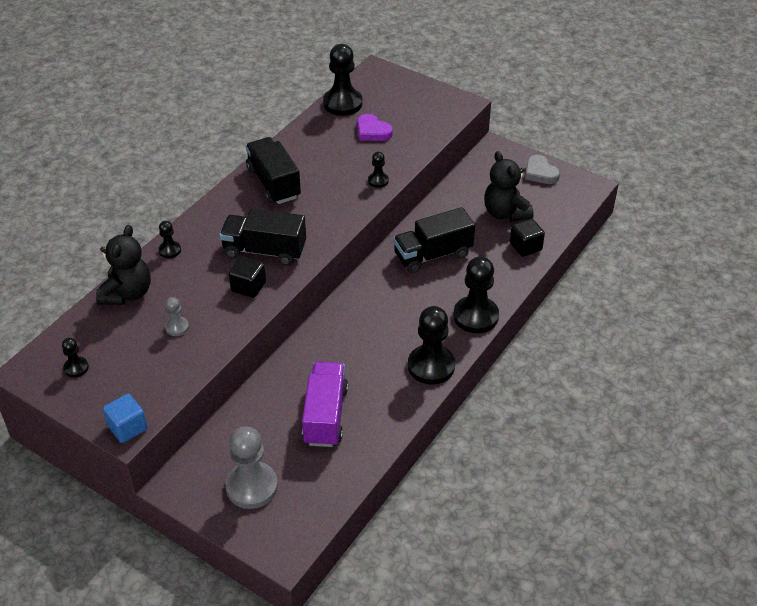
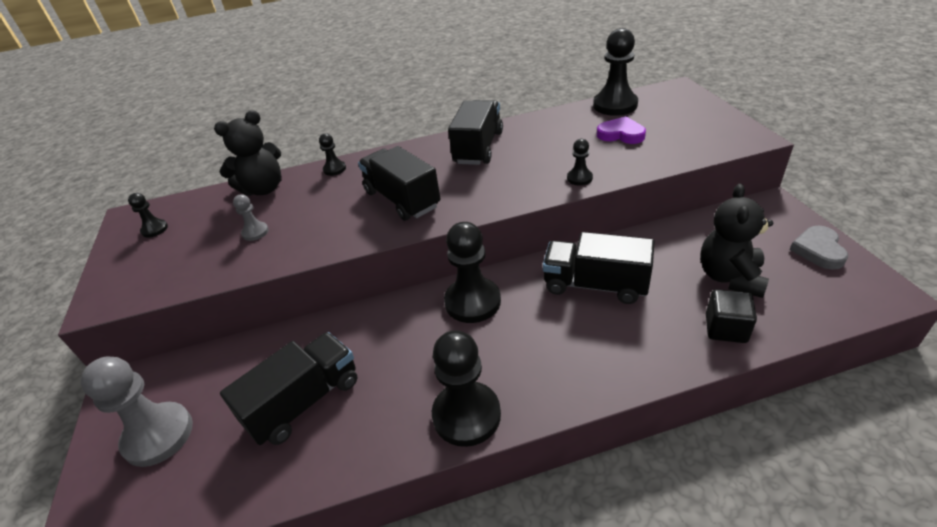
camera: 45 degrees right, 5 degrees down
(127, 427) = (105, 301): blue cube -> none
(248, 286) = (350, 224): black cube -> none
(325, 415) = (304, 402): purple truck -> black truck
(372, 131) = (621, 134): purple heart -> purple heart turned 120 degrees clockwise
(475, 316) = (580, 383): black pawn -> black pawn (472, 302)

